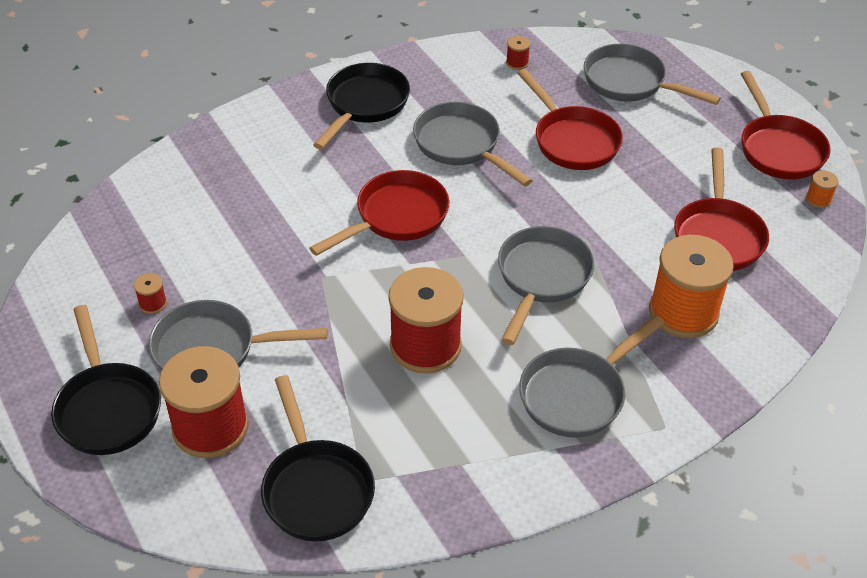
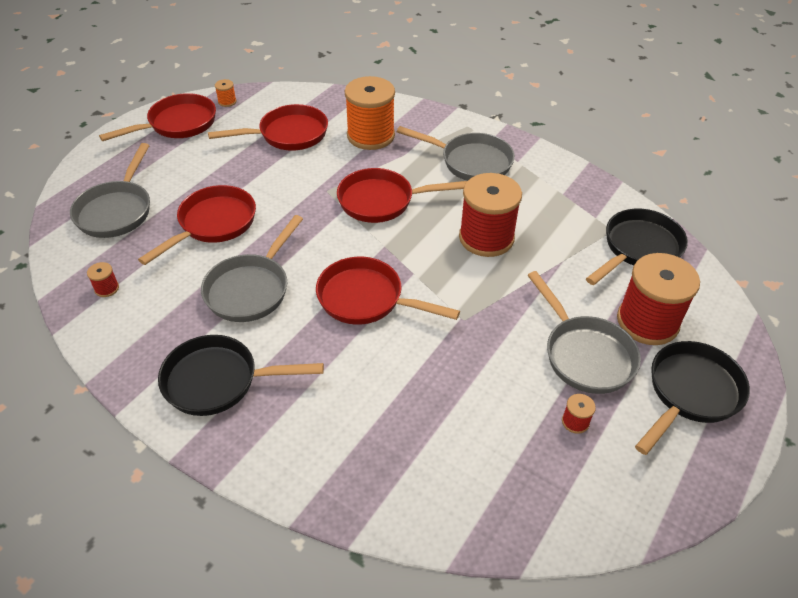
camera: 115 degrees left, 0 degrees up
(541, 278) = (382, 201): grey pan -> red pan

